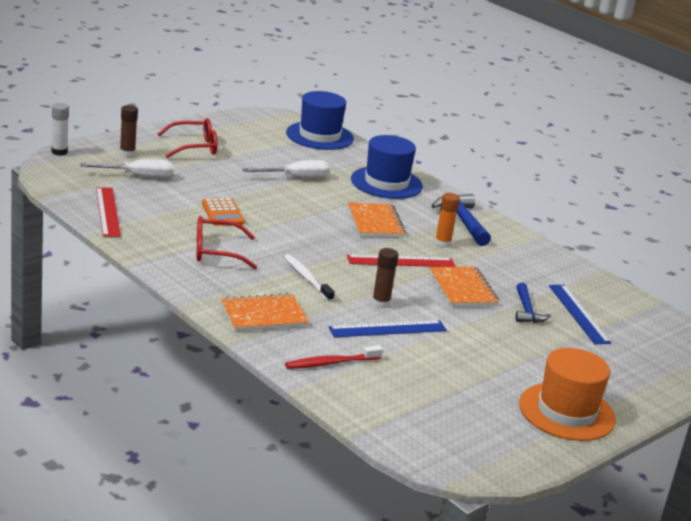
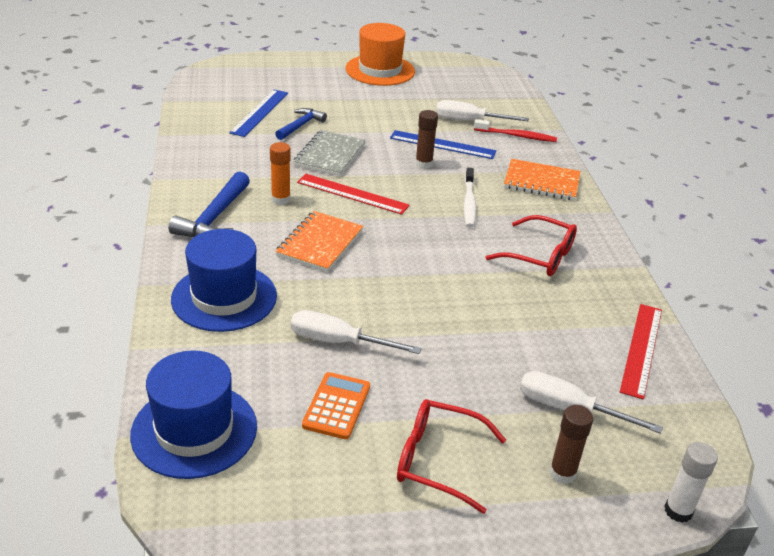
camera: 145 degrees left, 10 degrees up
(222, 213) = (493, 307): orange calculator -> orange calculator (336, 406)
(395, 367) = (469, 121): none -> white screwdriver
(462, 289) = (330, 155): orange notebook -> grey notebook

